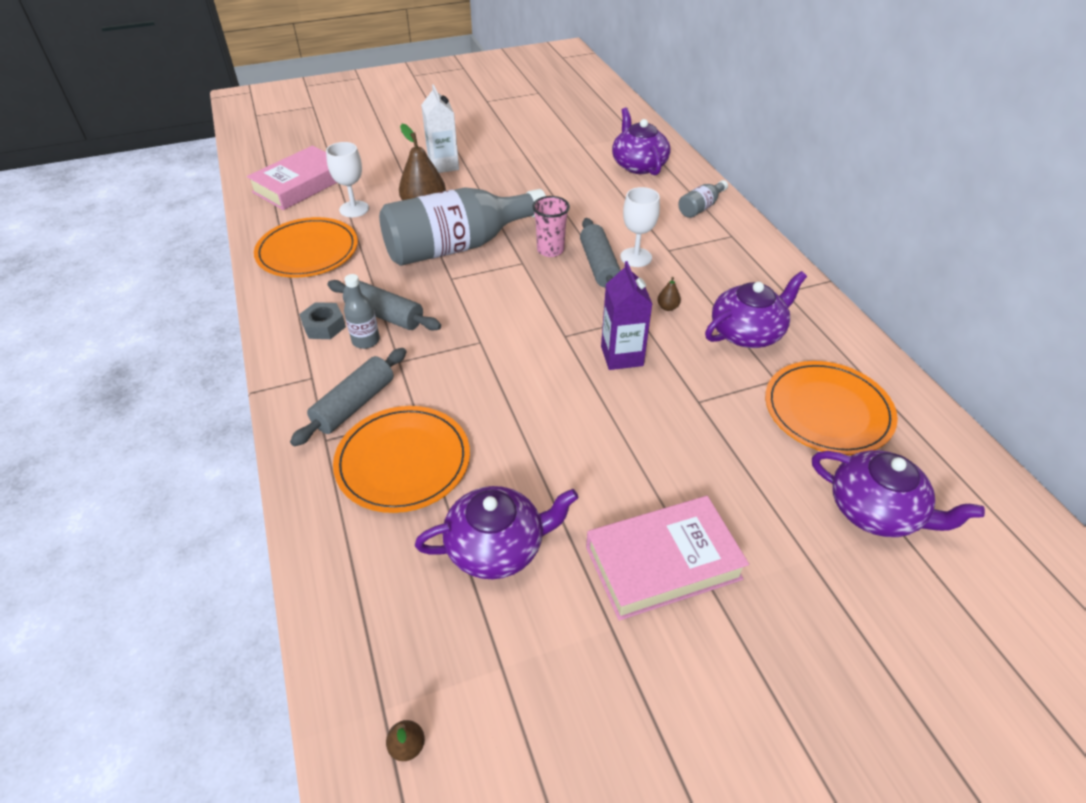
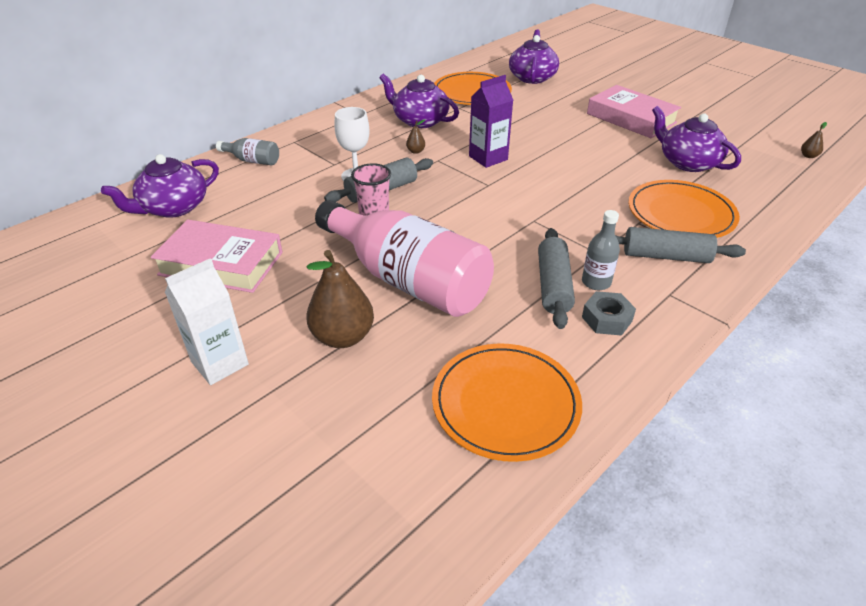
camera: 115 degrees left, 5 degrees down
(300, 185) = (346, 520): pink book -> pink book (221, 263)
(354, 209) = (382, 407): white goblet -> none
(457, 246) = (407, 280): grey bottle -> pink bottle

